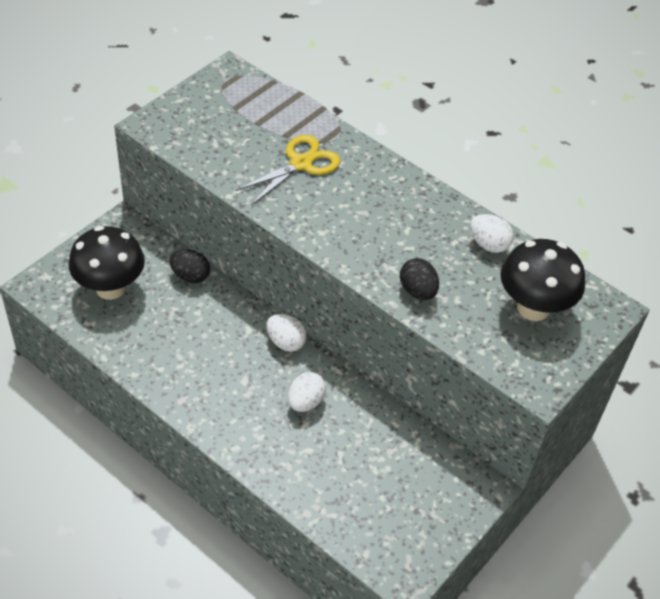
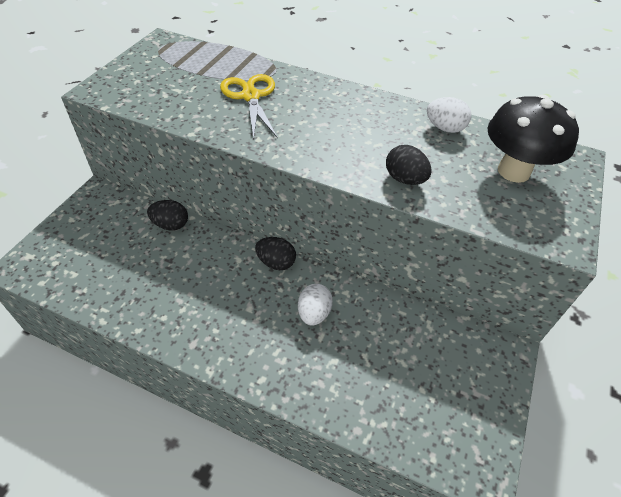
camera: 15 degrees left, 0 degrees up
(110, 288) = (96, 252): black mushroom -> none
(285, 342) = (276, 262): white egg -> black egg
(301, 163) = (250, 96): yellow scissors -> yellow scissors turned 45 degrees counterclockwise

